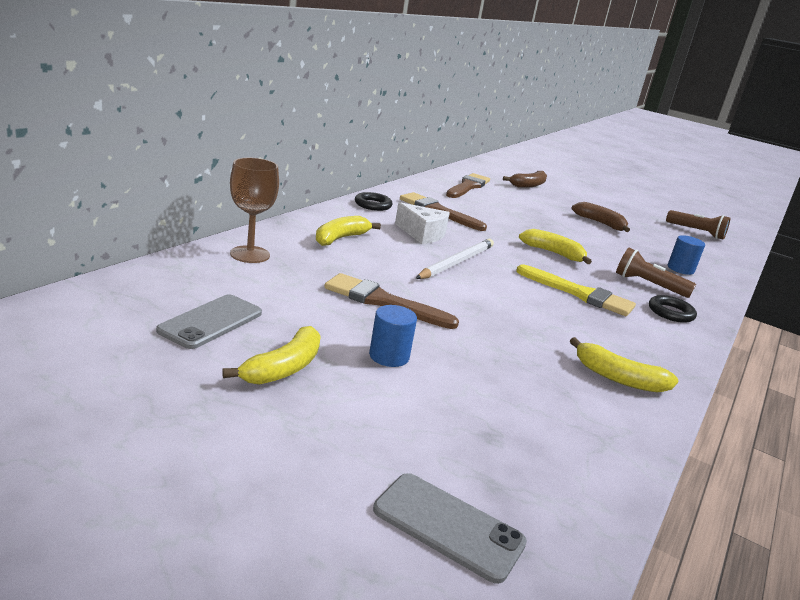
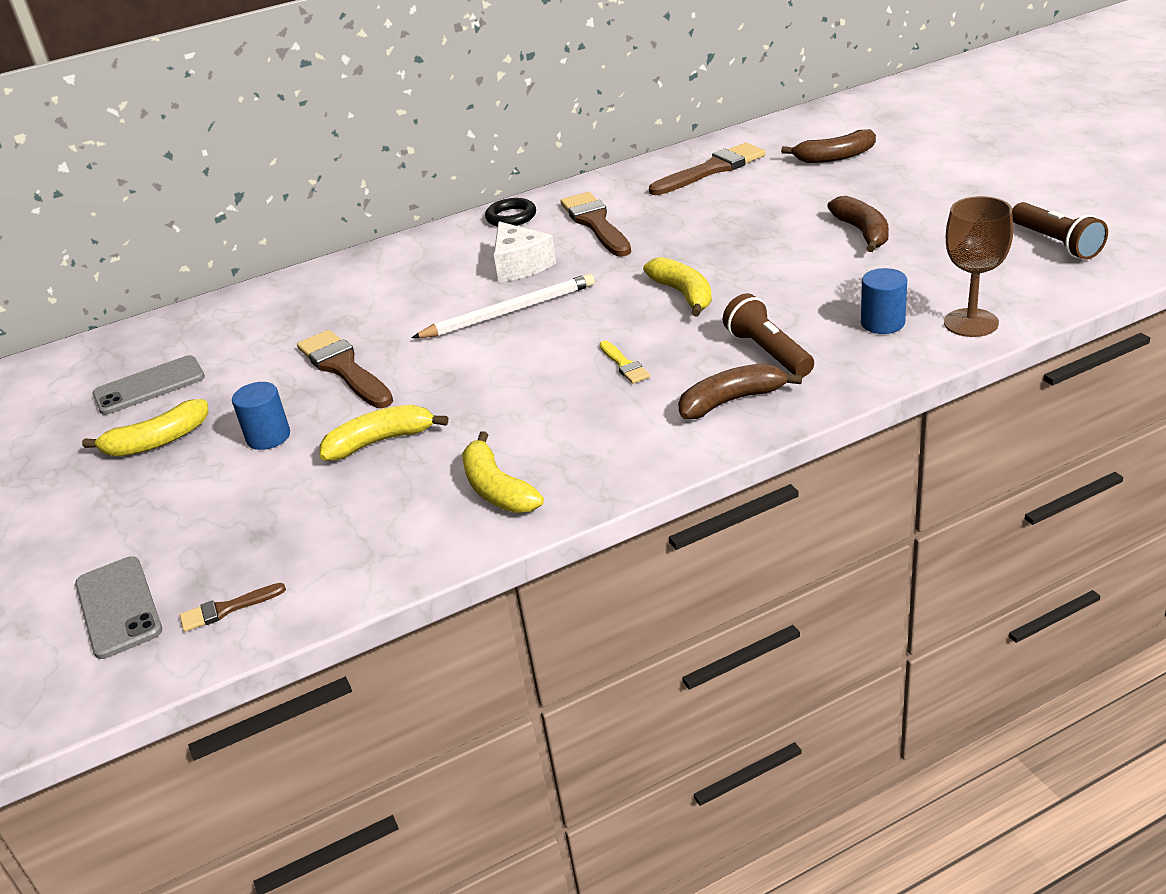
camera: 40 degrees right, 10 degrees up
(250, 254) = (272, 302): brown goblet -> brown goblet (971, 323)
(340, 238) = (402, 276): yellow banana -> yellow banana (380, 441)
(552, 505) = (227, 609): none -> brown brush
(579, 294) = (624, 365): yellow brush -> yellow brush, size x0.50
(671, 312) = (731, 401): black ring -> brown banana

